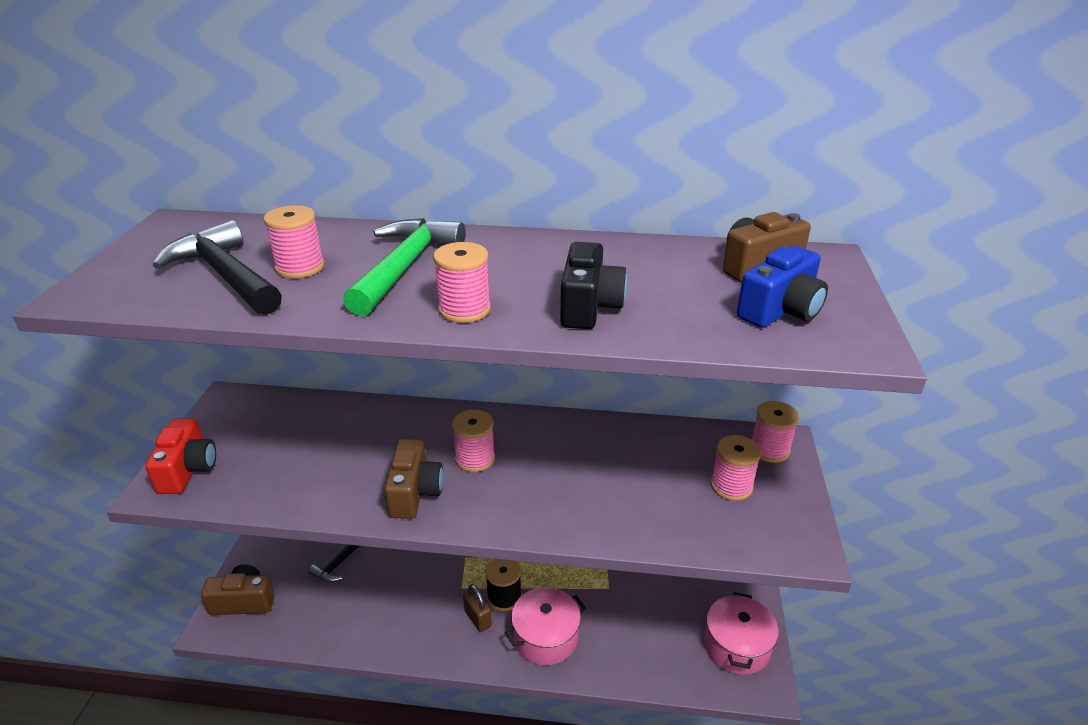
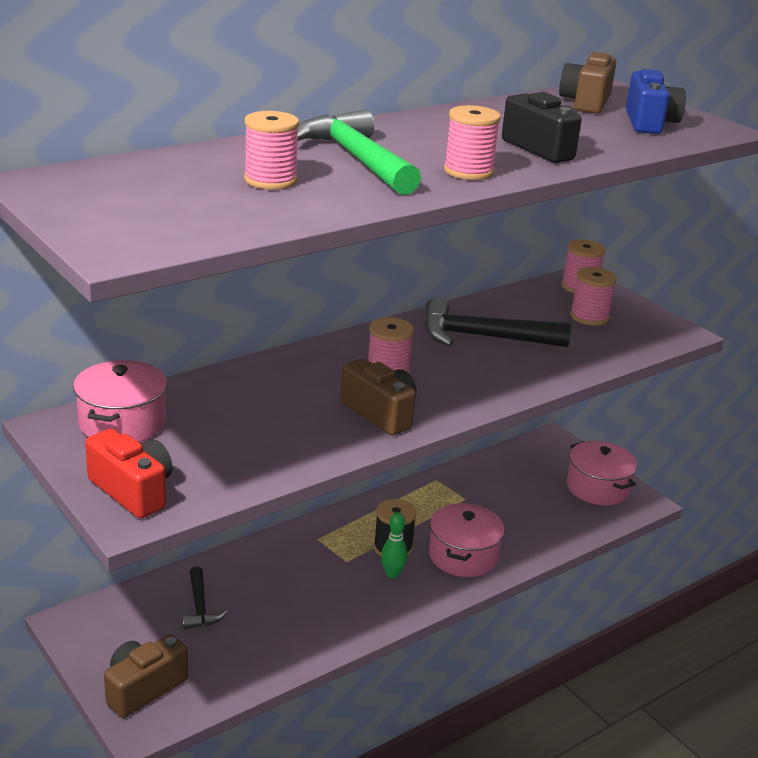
camera: 45 degrees left, 5 degrees down
(225, 275) = (219, 202): black hammer -> black hammer (483, 337)
(261, 414) = (122, 423): none -> pink pot
(478, 618) = (392, 574): brown padlock -> green bowling pin

